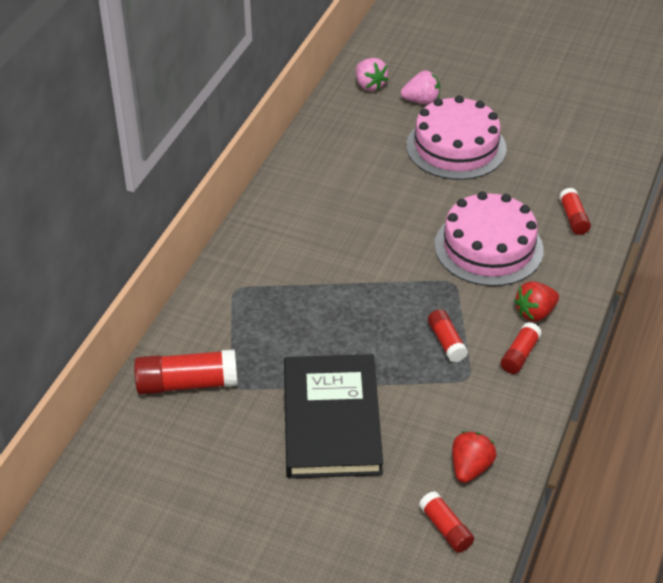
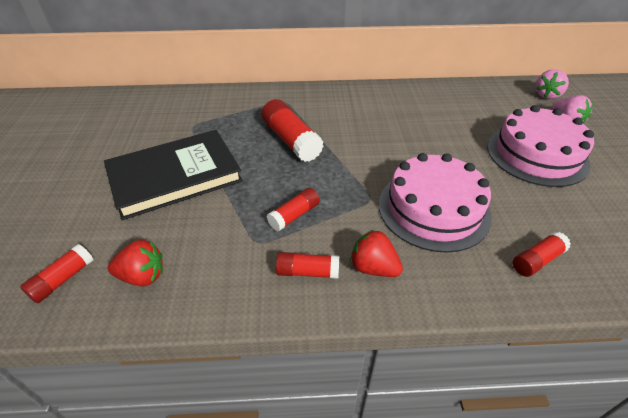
camera: 65 degrees right, 0 degrees up
(187, 384) = (186, 108): red glue stick -> red glue stick (291, 140)

